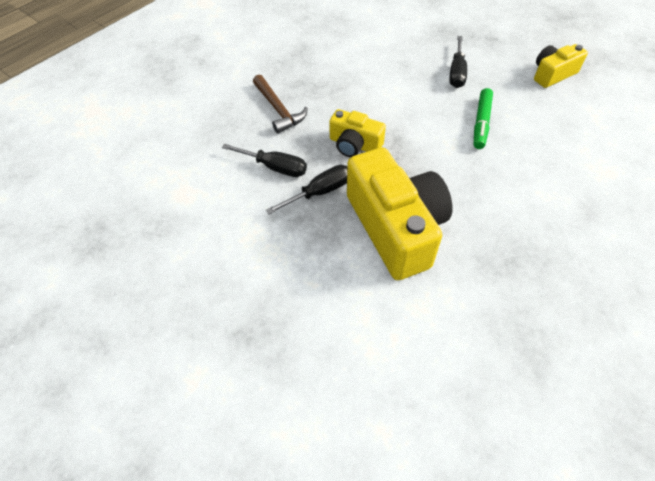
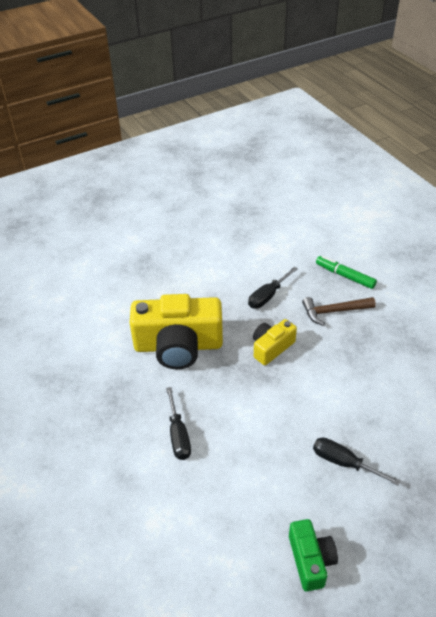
camera: 110 degrees right, 10 degrees down
(320, 192) = (231, 314): black screwdriver -> black screwdriver (178, 435)
(481, 123) = (260, 449): green marker -> green marker (345, 276)
(552, 74) = (310, 560): yellow camera -> green camera

